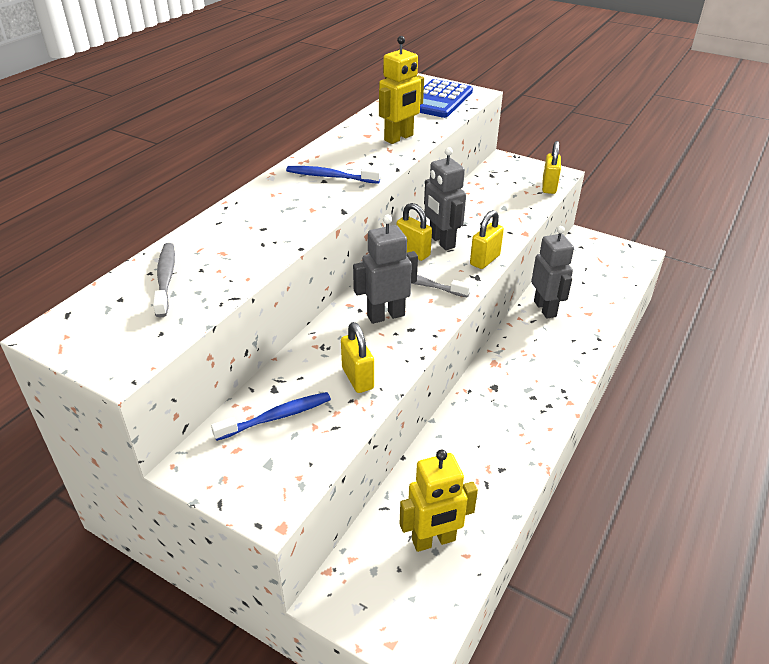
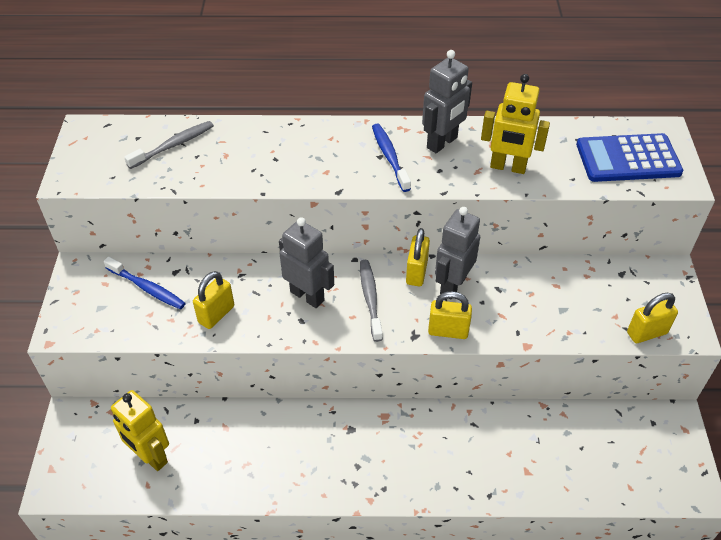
camera: 60 degrees right, 10 degrees up
(545, 309) = (502, 428): grey robot -> grey robot (442, 143)

